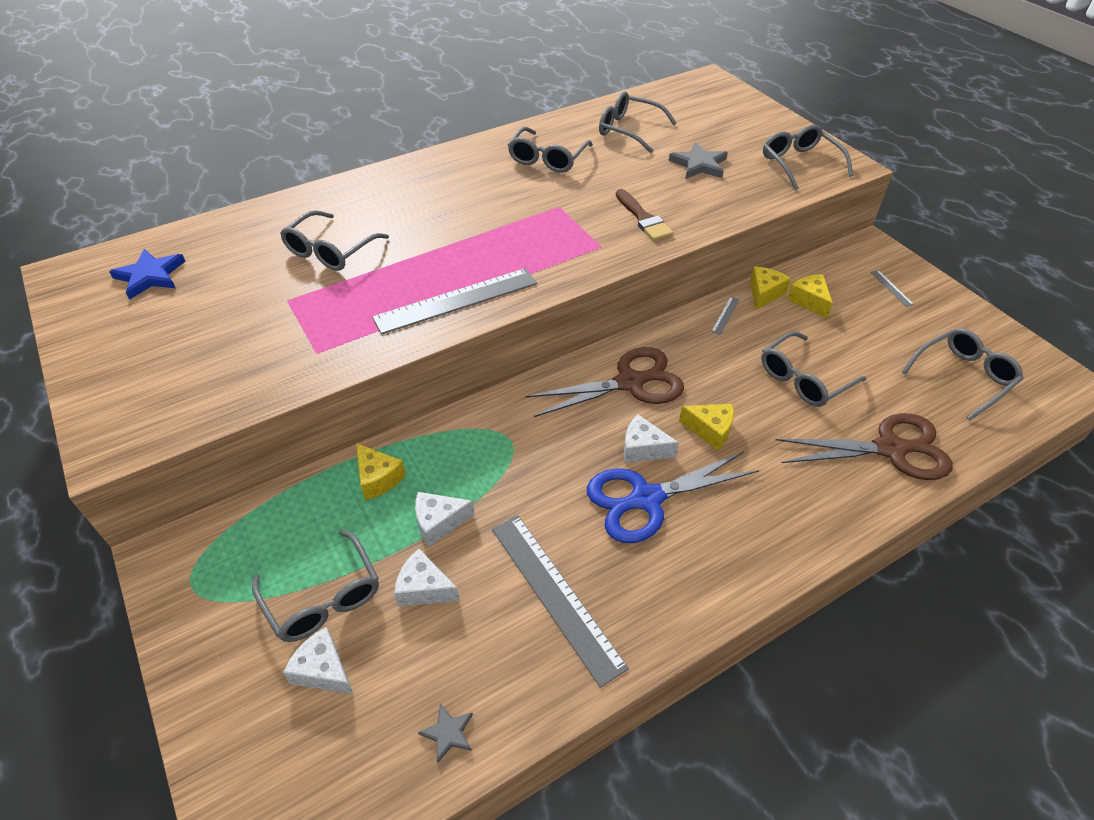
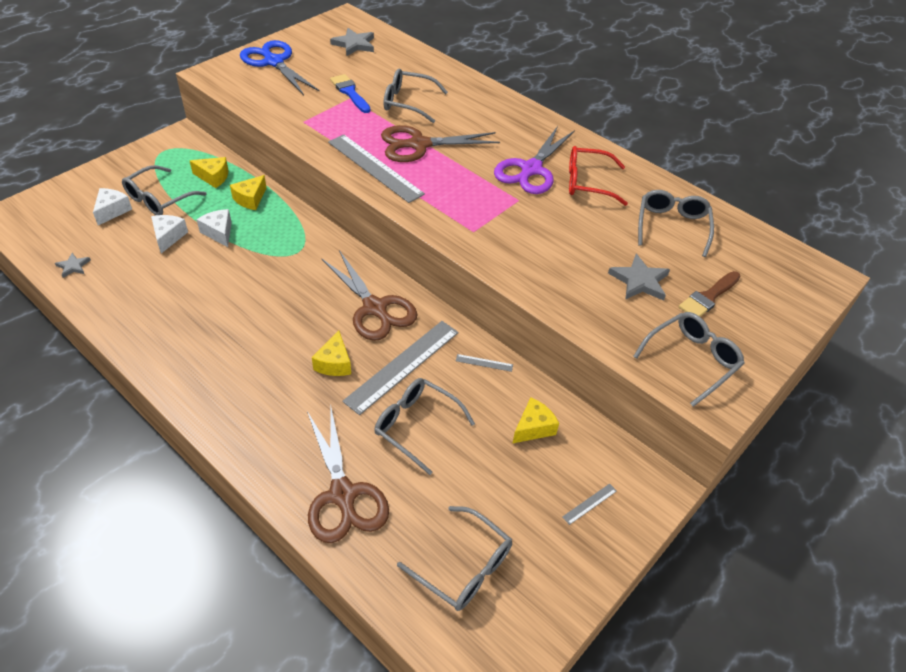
camera: 70 degrees right, 0 degrees up
(150, 276) = (354, 44): blue star -> grey star
(273, 298) = (350, 92): none -> blue brush
(426, 257) = (418, 145): none -> brown scissors
(511, 188) = (531, 169): none -> purple scissors
(547, 159) = (587, 183): grey glasses -> red glasses
(556, 594) = (168, 296): grey ruler -> grey ruler (403, 366)
(643, 218) = (526, 251): brown brush -> brown brush (708, 297)
(643, 449) = (304, 324): white cheese -> none
(645, 499) = (255, 331): blue scissors -> blue scissors (274, 62)
(764, 293) = (529, 390): yellow cheese -> yellow cheese (213, 177)

